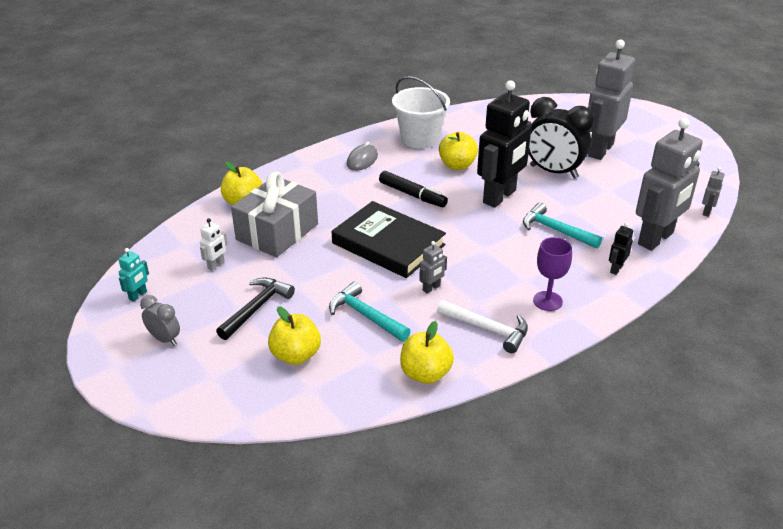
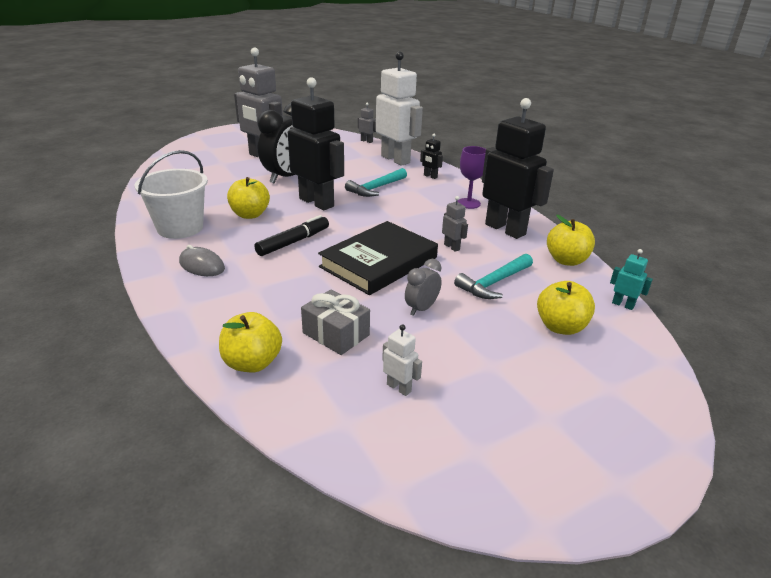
camera: 85 degrees left, 5 degrees down
(138, 295) = (465, 470): turquoise robot -> turquoise robot (623, 305)
(164, 339) = (556, 433): grey clock -> grey clock (421, 309)
(256, 308) = (487, 353): black hammer -> none
(277, 232) = (336, 334): grey gift -> grey gift, size x0.61
(487, 329) = (505, 229): white hammer -> black robot
(656, 239) = (395, 159): grey robot -> white robot

